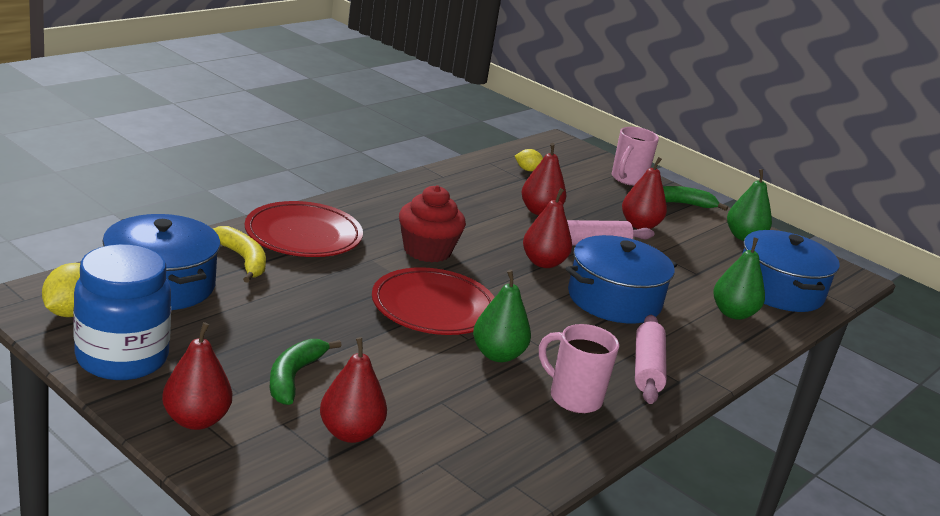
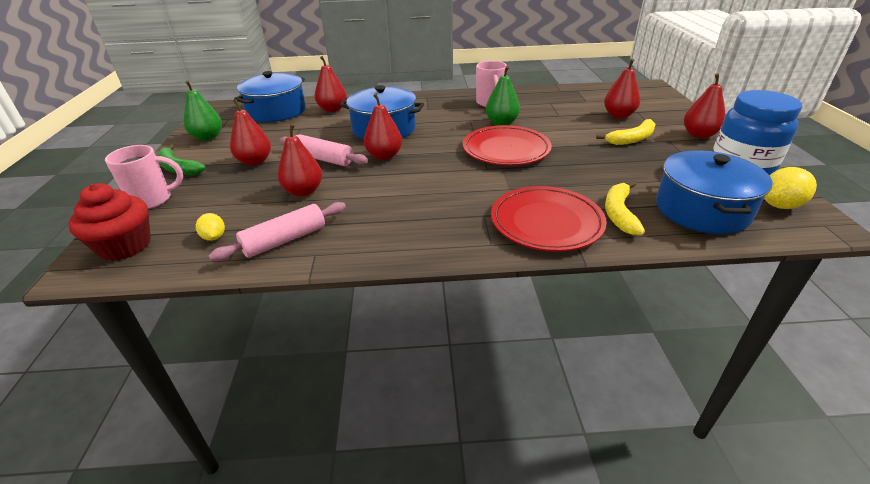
camera: 130 degrees left, 10 degrees up
(293, 377) = (632, 139): green banana -> yellow banana
(427, 251) = (455, 184): red cupcake -> red cupcake (125, 246)
(647, 369) = (432, 103): pink rolling pin -> pink rolling pin (285, 240)
(733, 313) = (332, 109): green pear -> red pear

